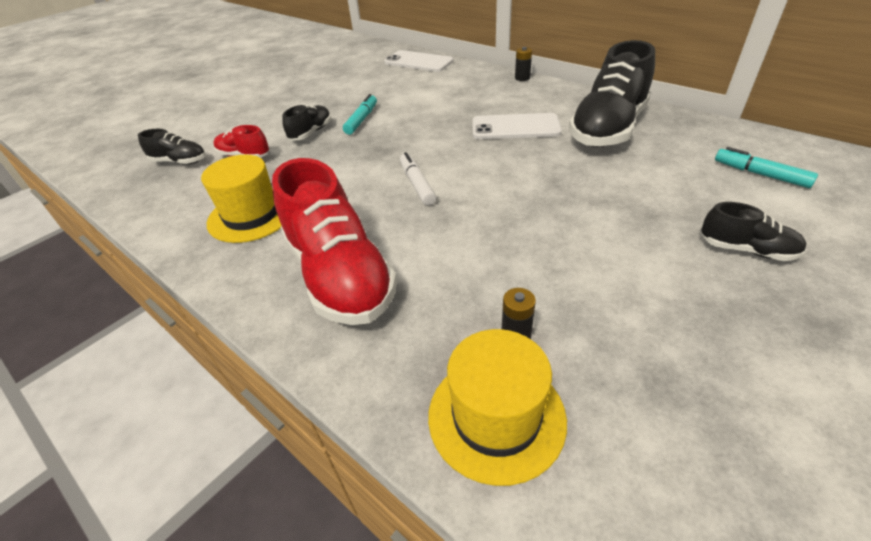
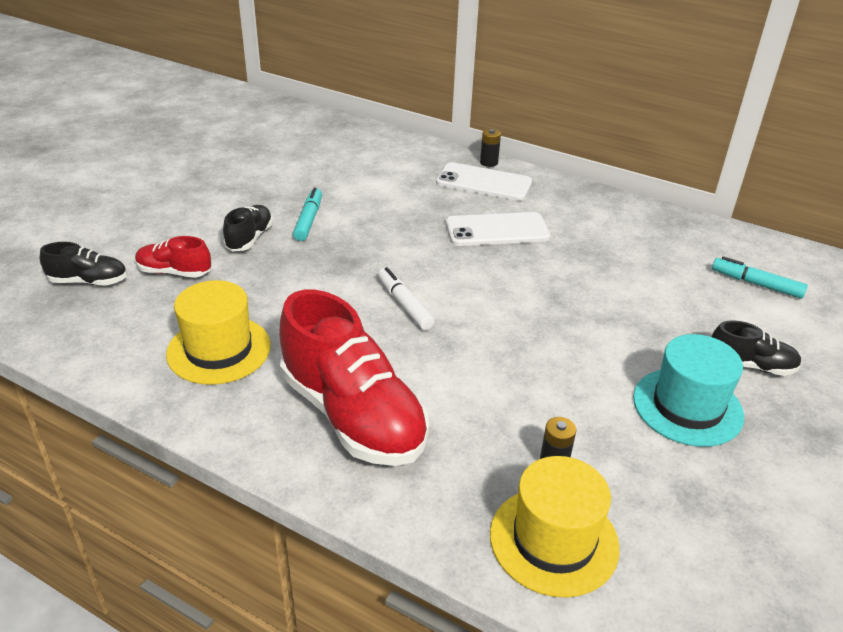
camera: 15 degrees left, 5 degrees down
(418, 62) = (353, 136): white phone -> white phone (483, 182)
(608, 128) = (598, 231): black shoe -> none
(670, 287) = (687, 406): none -> turquoise hat

